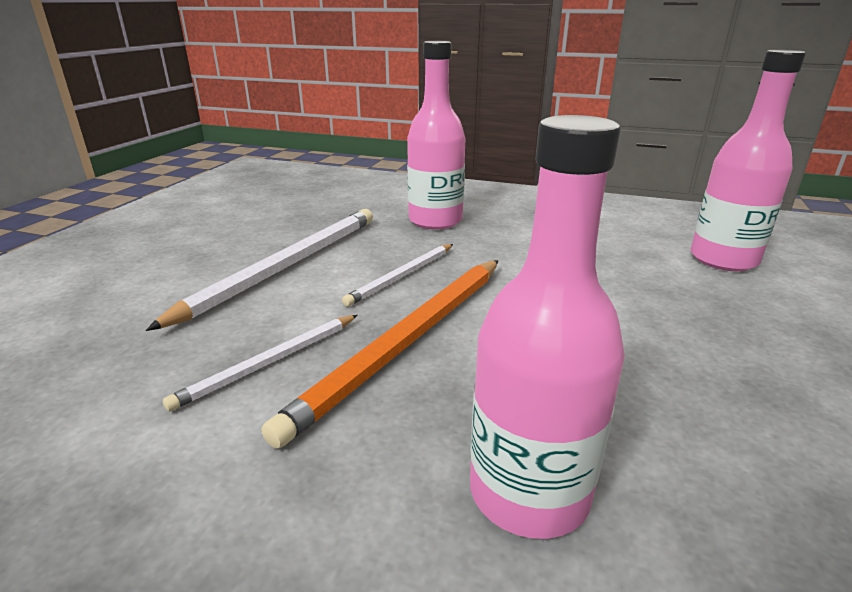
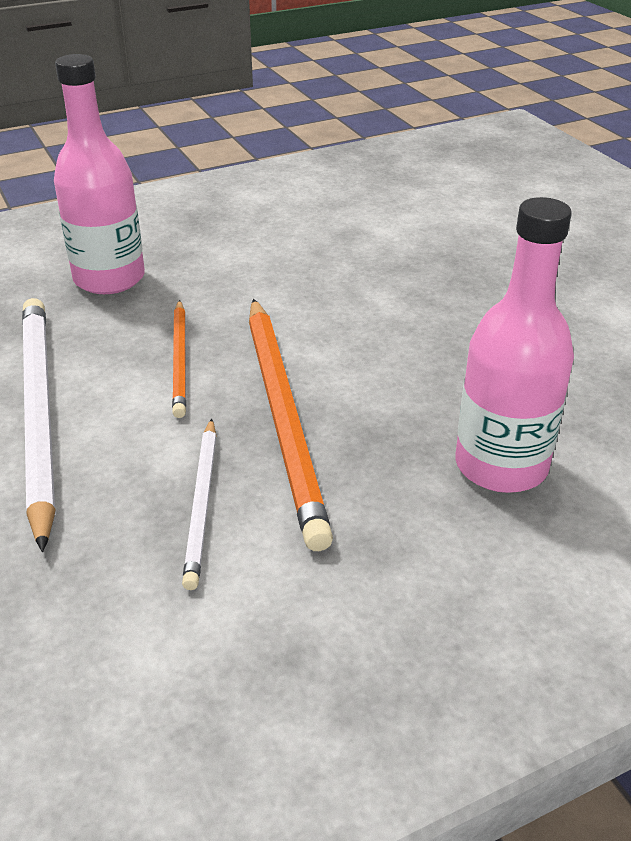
camera: 45 degrees left, 10 degrees up
(402, 276) = (180, 360): white pencil -> orange pencil
(723, 259) = (410, 213): pink bottle -> none

